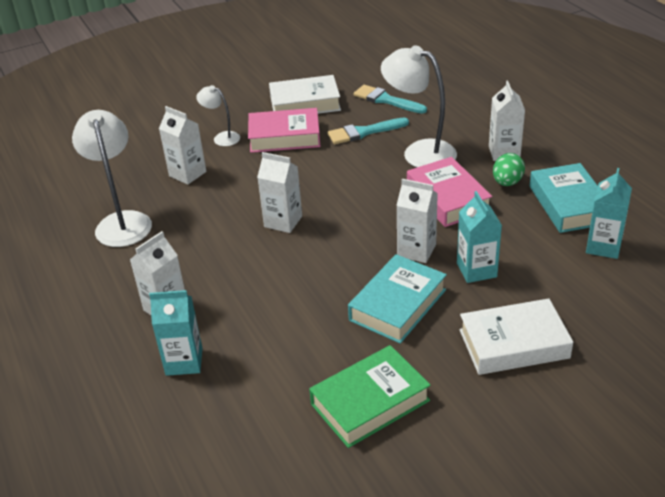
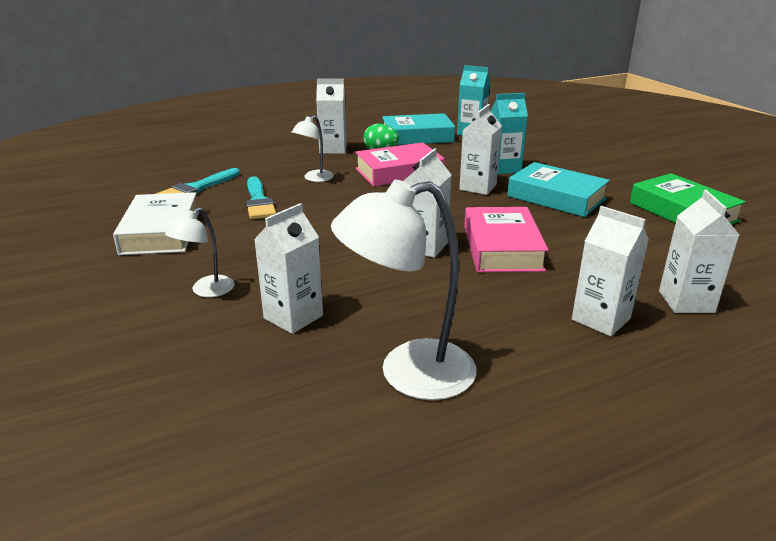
camera: 90 degrees left, 10 degrees down
(184, 361) = (686, 302): turquoise carton -> white carton
(284, 137) = (237, 245): pink book -> pink book (502, 248)
(419, 152) = (314, 178): white lamp -> white lamp, size x0.53
(513, 344) = (589, 163): white book -> none

